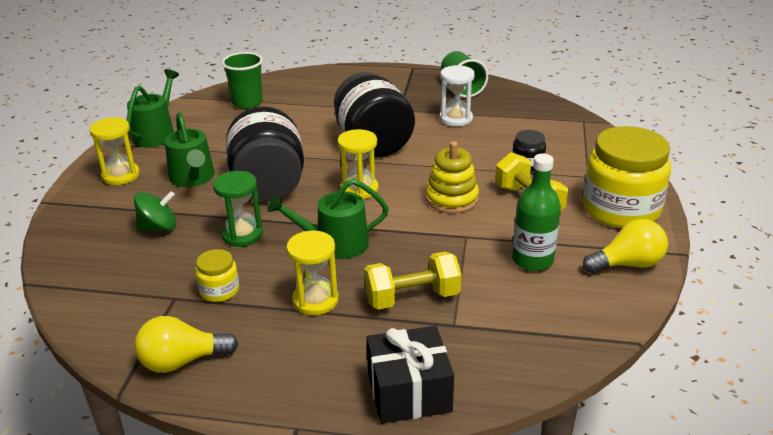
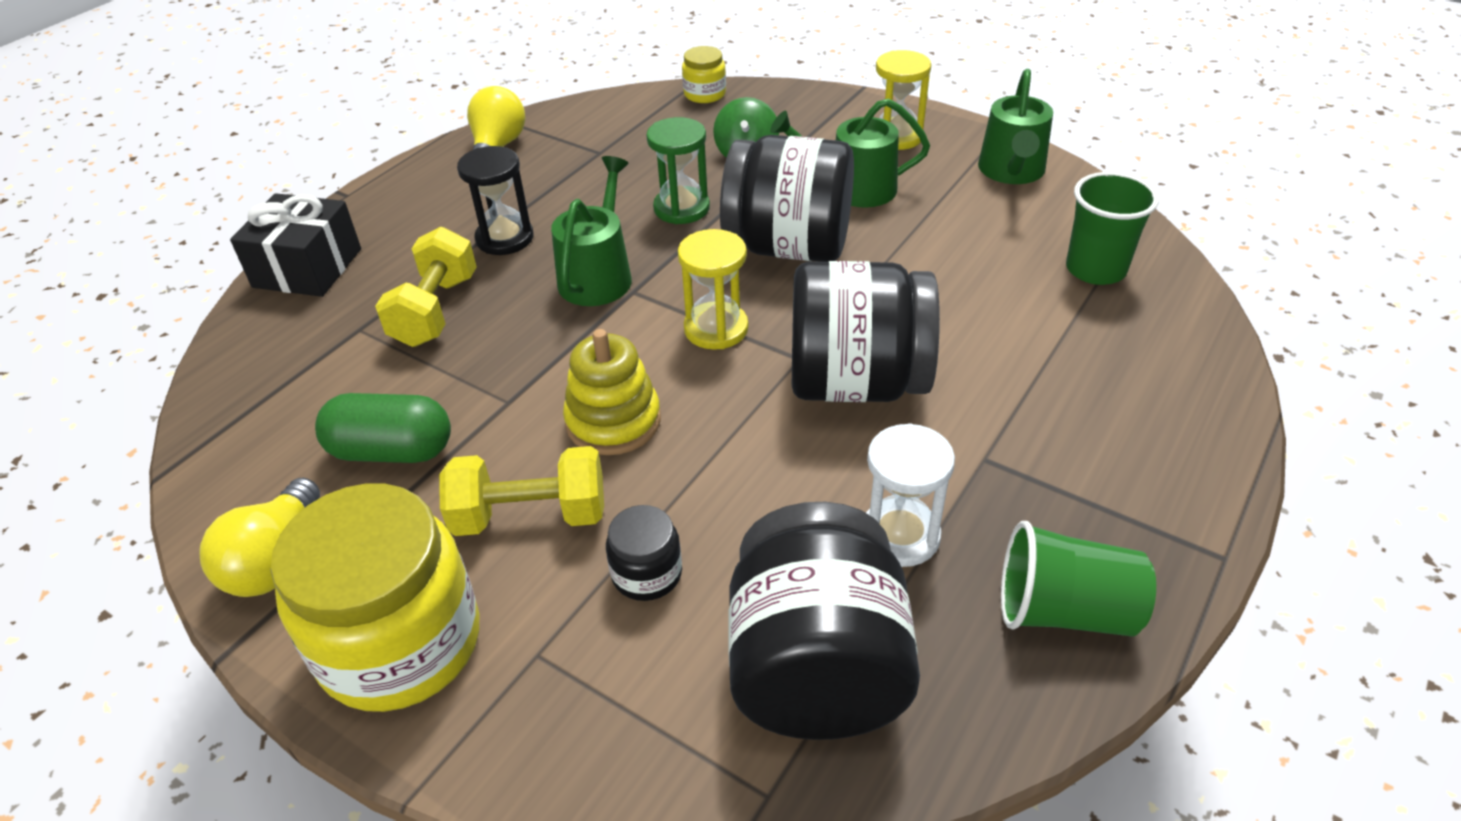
camera: 115 degrees right, 10 degrees up
(156, 133) = (1011, 171): green watering can -> green watering can turned 60 degrees clockwise
(219, 290) = (585, 179): yellow jar -> yellow jar (705, 94)
(315, 300) = (505, 238): yellow hourglass -> black hourglass
(530, 122) = (817, 668): none -> black jar
(532, 260) = (392, 451): green bottle -> green capsule

